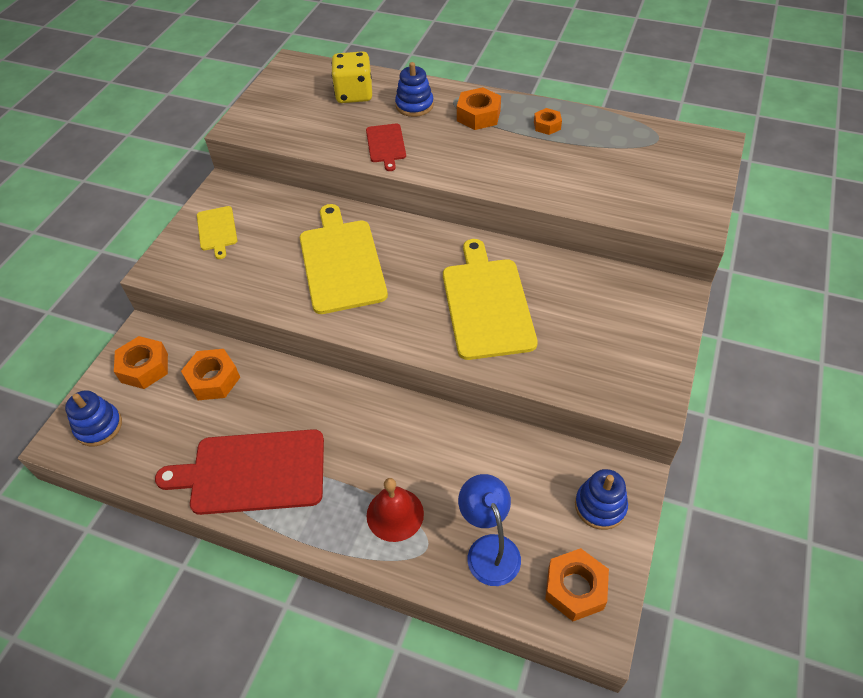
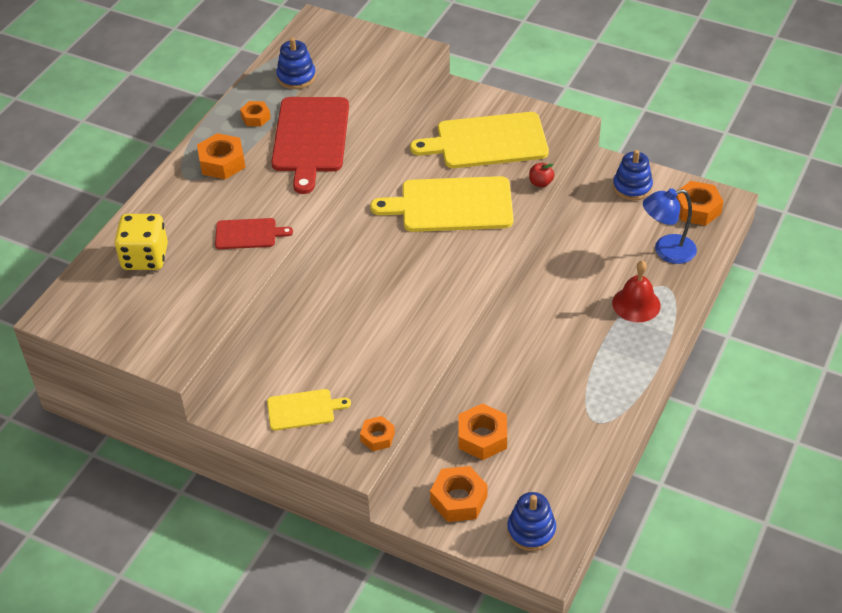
camera: 85 degrees left, 5 degrees down
(179, 281) = (377, 437): none -> orange nut
(252, 472) = (591, 400): red cutting board -> red cutting board (310, 138)
(341, 262) = (377, 303): yellow cutting board -> yellow cutting board (487, 141)
(414, 105) = (186, 209): blue stacking toy -> blue stacking toy (296, 77)
(538, 381) = (540, 183): none -> red apple

